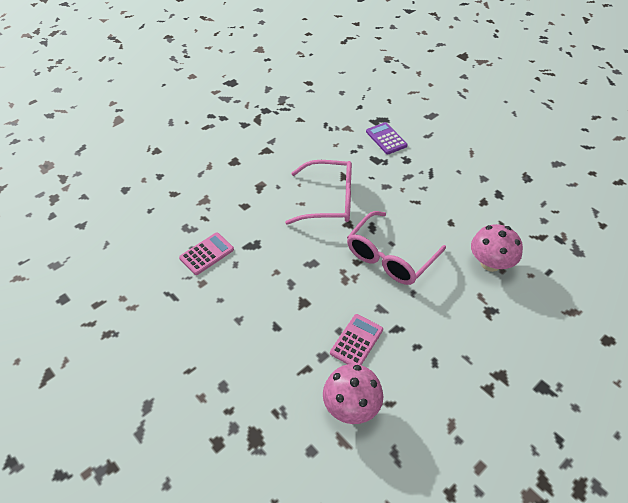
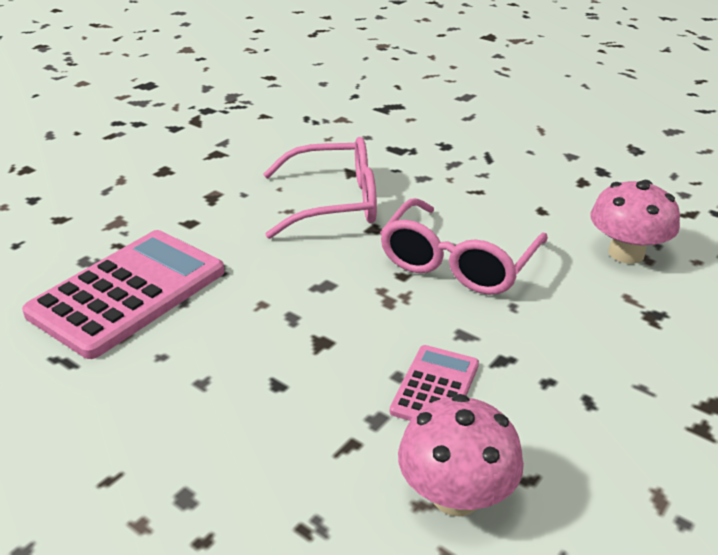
camera: 10 degrees left, 15 degrees down
(207, 254) = (128, 293): pink calculator -> pink calculator, size x1.95
(386, 139) = (406, 125): purple calculator -> none

